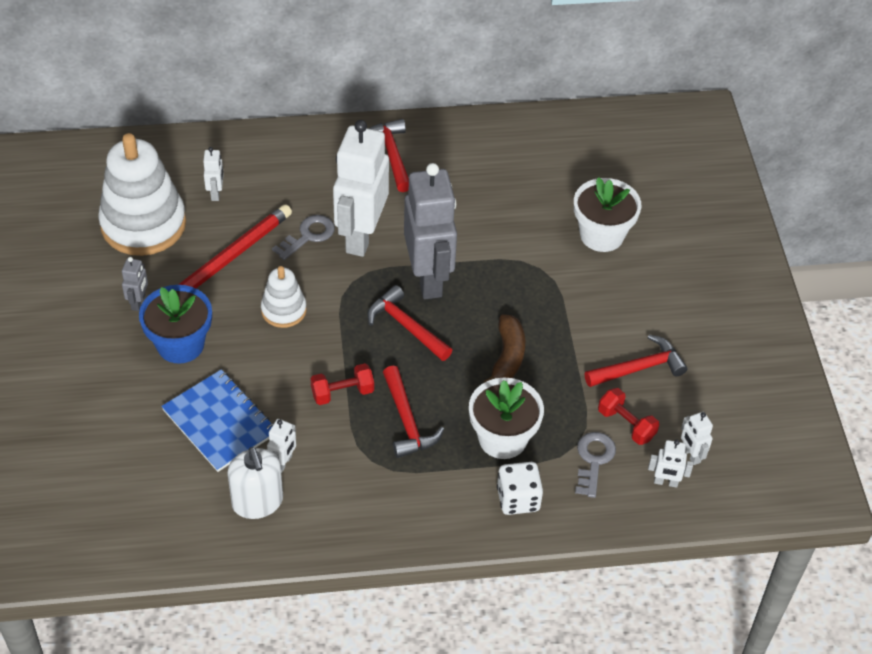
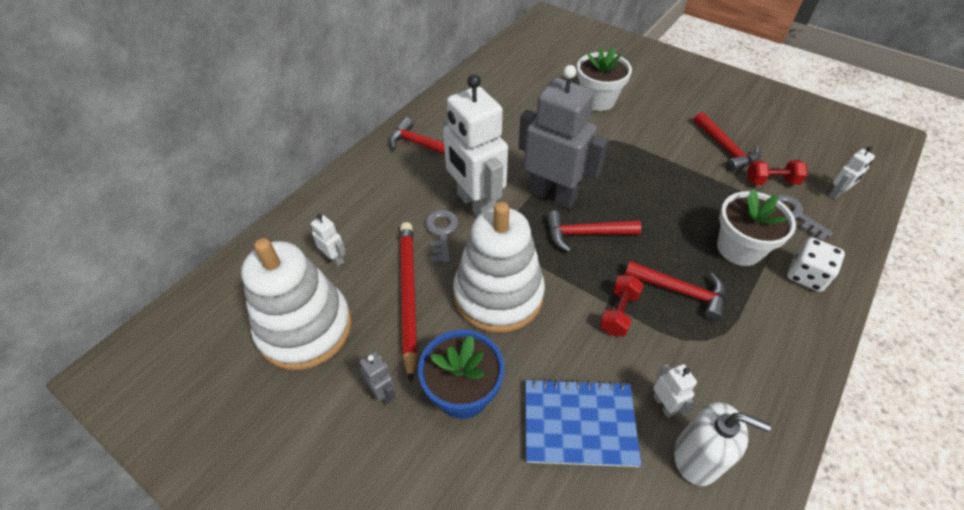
camera: 45 degrees left, 0 degrees up
(283, 310) = (498, 294): white stacking toy -> white stacking toy, size x1.95
(507, 356) = (662, 200): brown banana -> none
(638, 368) = (725, 148): red hammer -> red hammer turned 135 degrees clockwise
(691, 455) = (819, 169): white robot -> none

